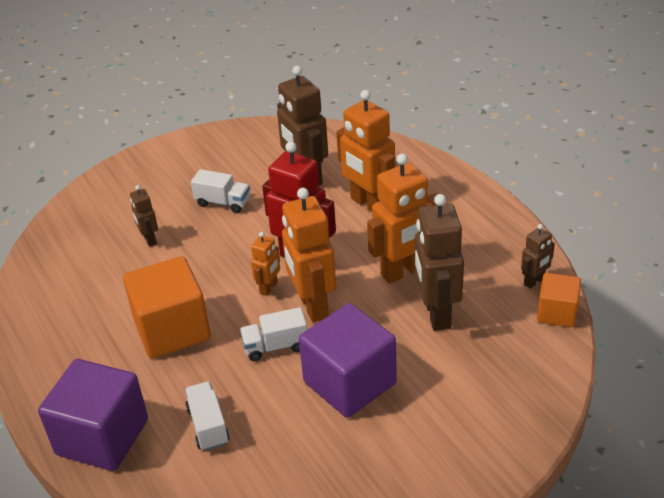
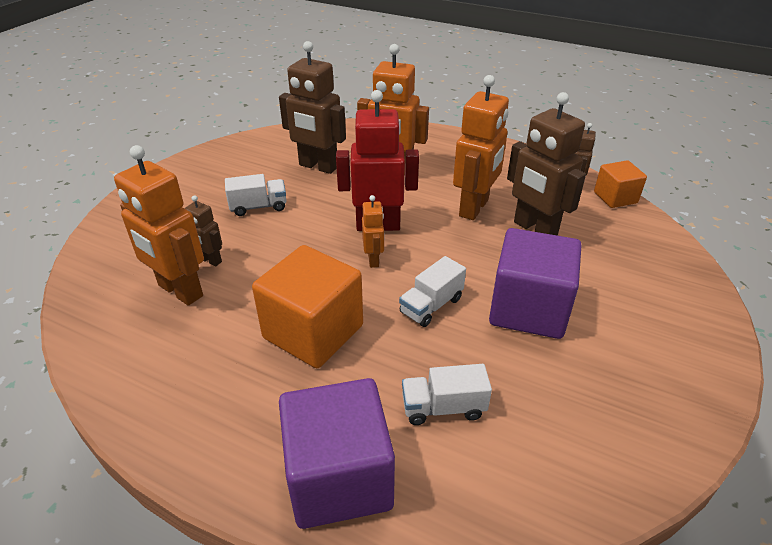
camera: 35 degrees left, 0 degrees up
(208, 426) = (443, 407): white truck -> white truck turned 45 degrees counterclockwise
(312, 306) = (428, 260): orange robot -> orange robot (180, 291)

